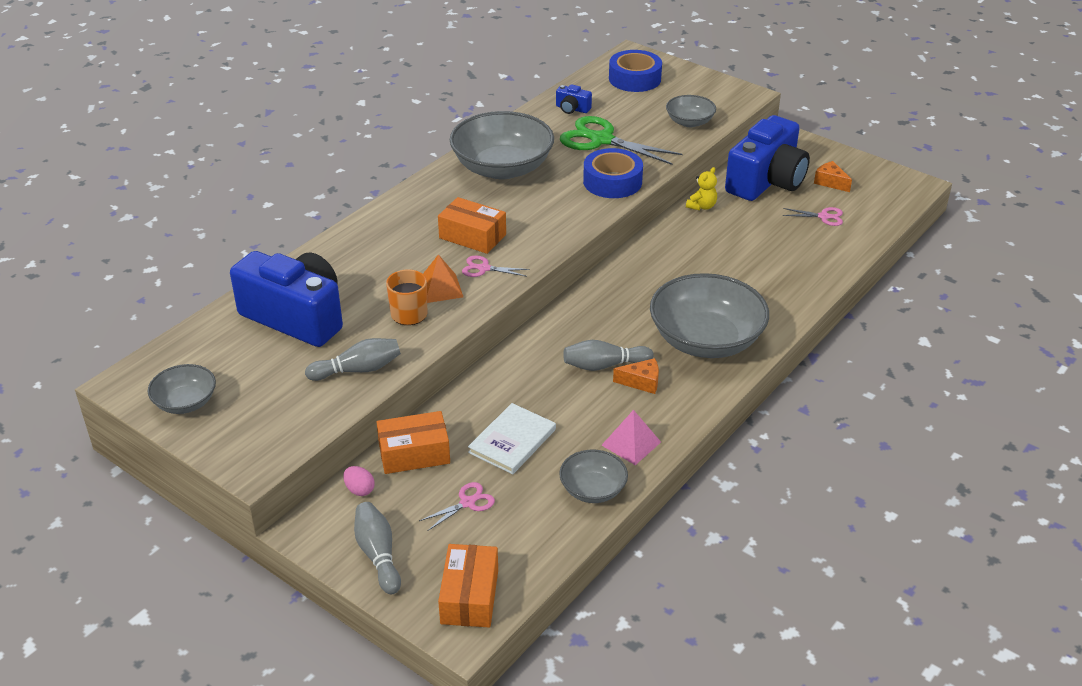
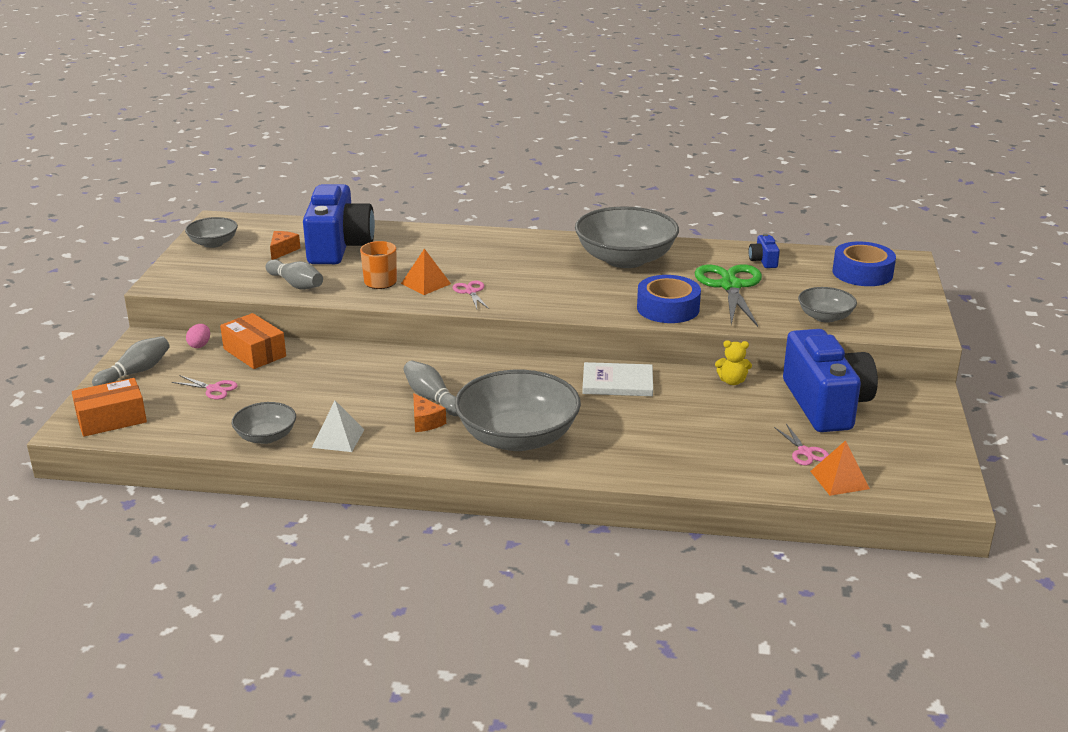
camera: 60 degrees right, 10 degrees down
(472, 236) = (510, 275): orange box -> none
(512, 441) = (299, 386): white book -> white book (617, 382)
(631, 443) = (338, 438): pink pyramid -> white pyramid
(766, 181) = (825, 404): blue camera -> blue camera turned 105 degrees counterclockwise
(830, 182) = (877, 441): orange cheese -> orange cheese (283, 250)
(868, 218) = (839, 480): none -> orange pyramid

